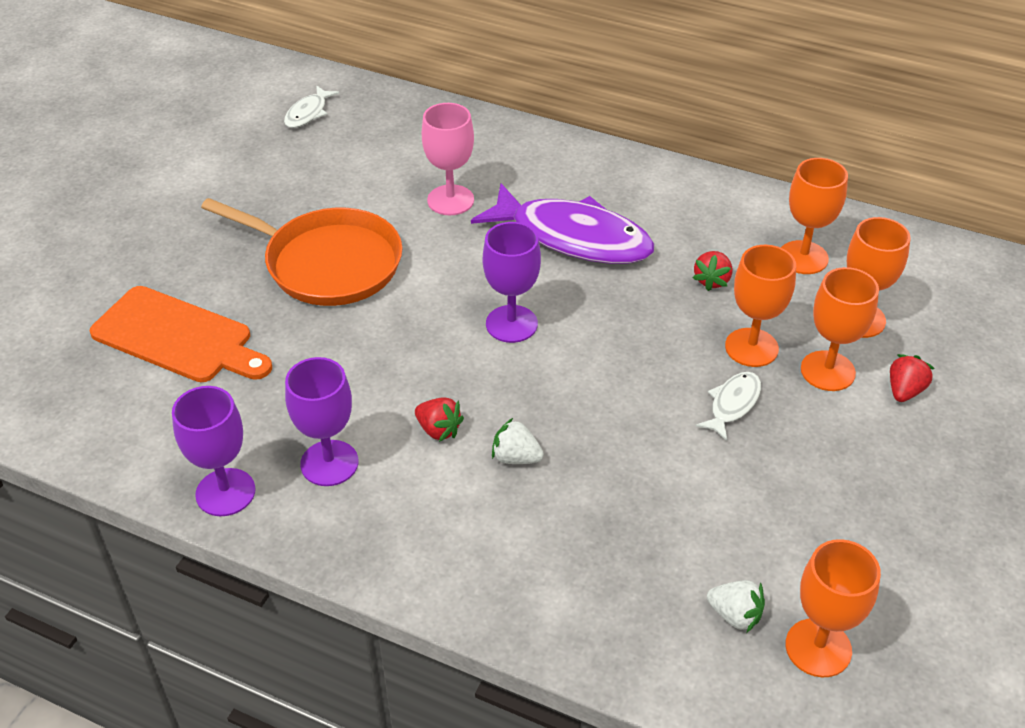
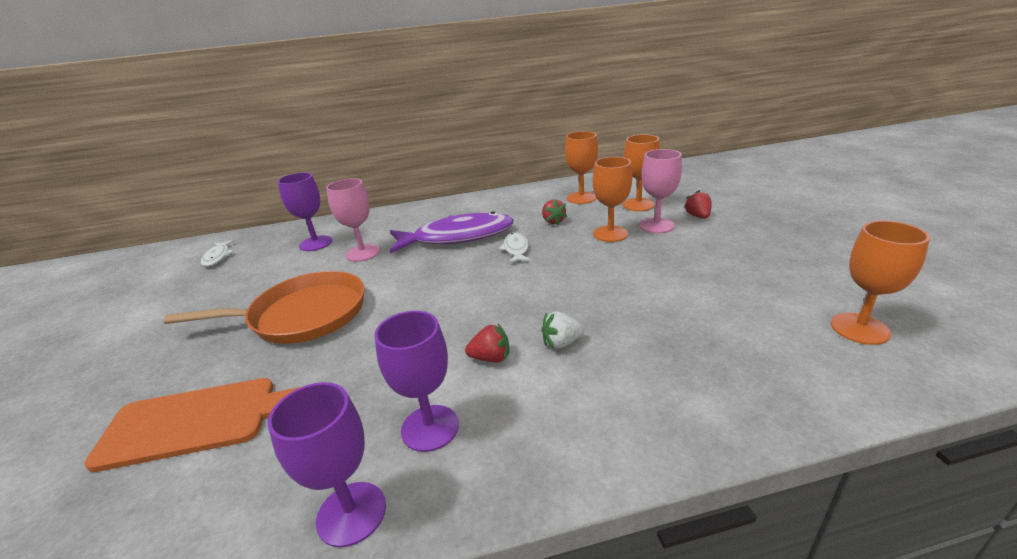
camera: 35 degrees left, 15 degrees down
(511, 324) = (470, 284): purple goblet -> purple goblet (316, 243)
(732, 404) = (638, 257): white fish -> white fish (516, 249)
(735, 615) = (800, 341): white strawberry -> none
(827, 371) = (656, 225): orange goblet -> pink goblet

